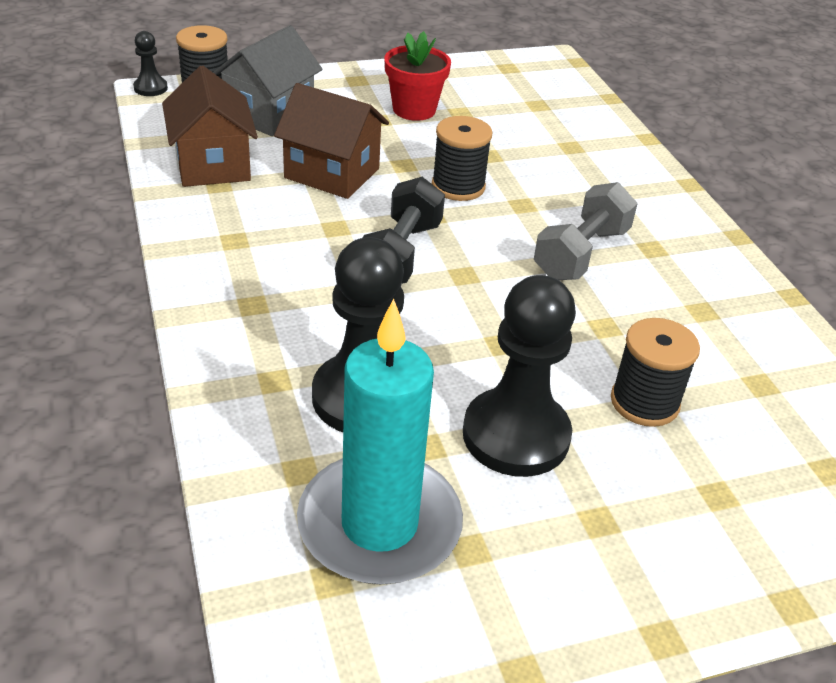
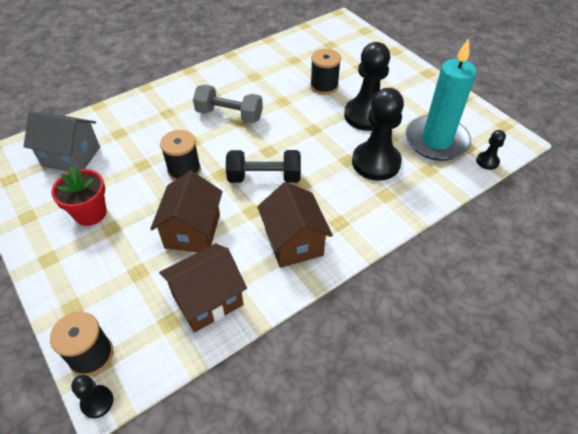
camera: 105 degrees left, 10 degrees up
(249, 250) = (293, 242): none -> brown house
(264, 591) = (487, 161): none -> black pawn
(269, 114) = (120, 294): grey house -> grey house (71, 156)

